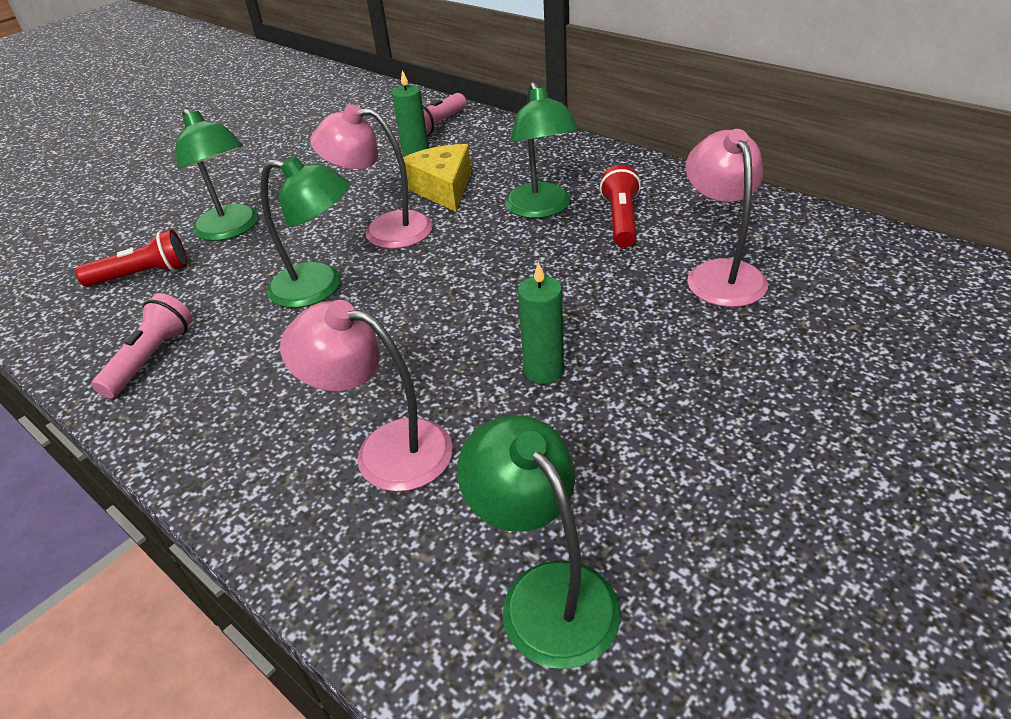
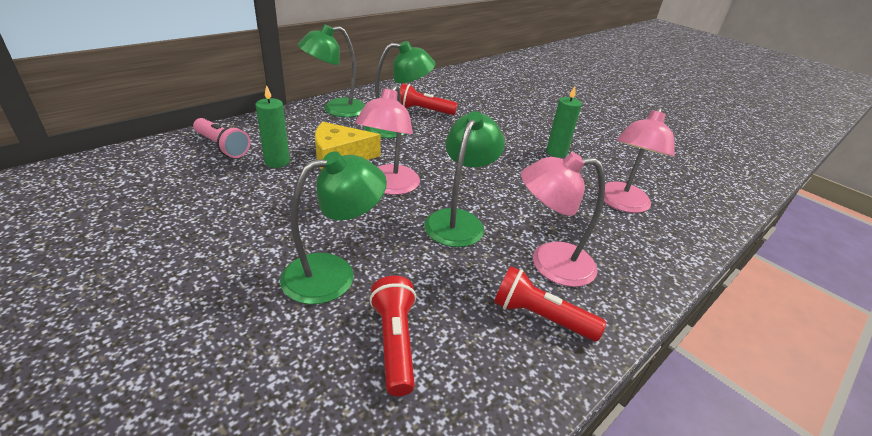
camera: 90 degrees left, 5 degrees down
(151, 358) = (540, 317): pink flashlight -> red flashlight
(545, 593) = (689, 173): green lamp -> green lamp (336, 109)
(720, 273) = (484, 101): pink lamp -> pink lamp (549, 263)

